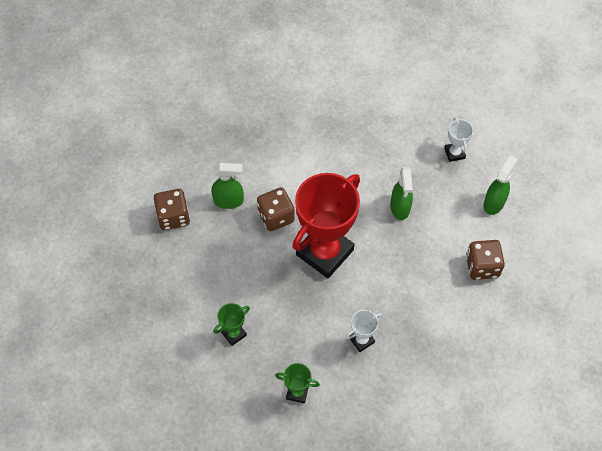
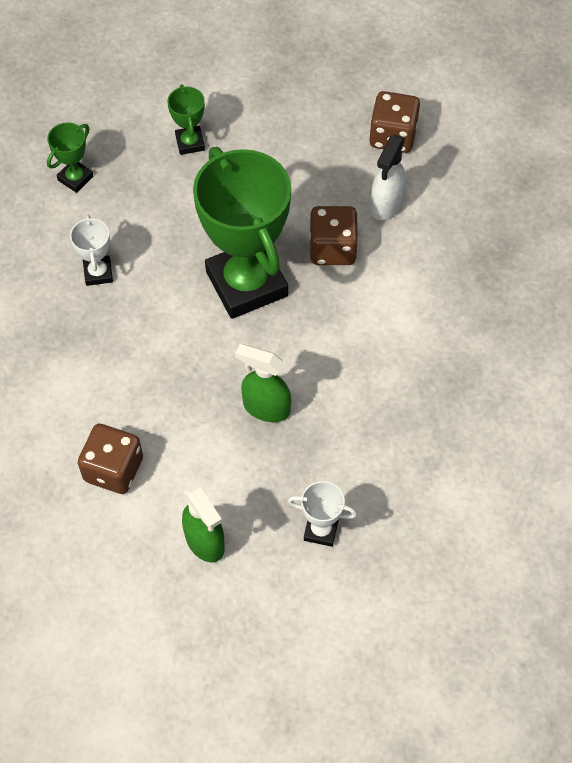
camera: 115 degrees right, 0 degrees up
(229, 201) = (386, 204): green spray bottle -> white spray bottle
(324, 252) = (246, 283): red trophy -> green trophy

